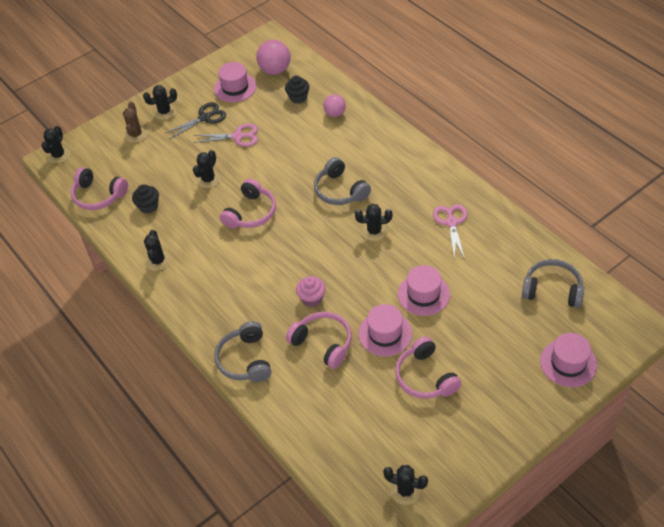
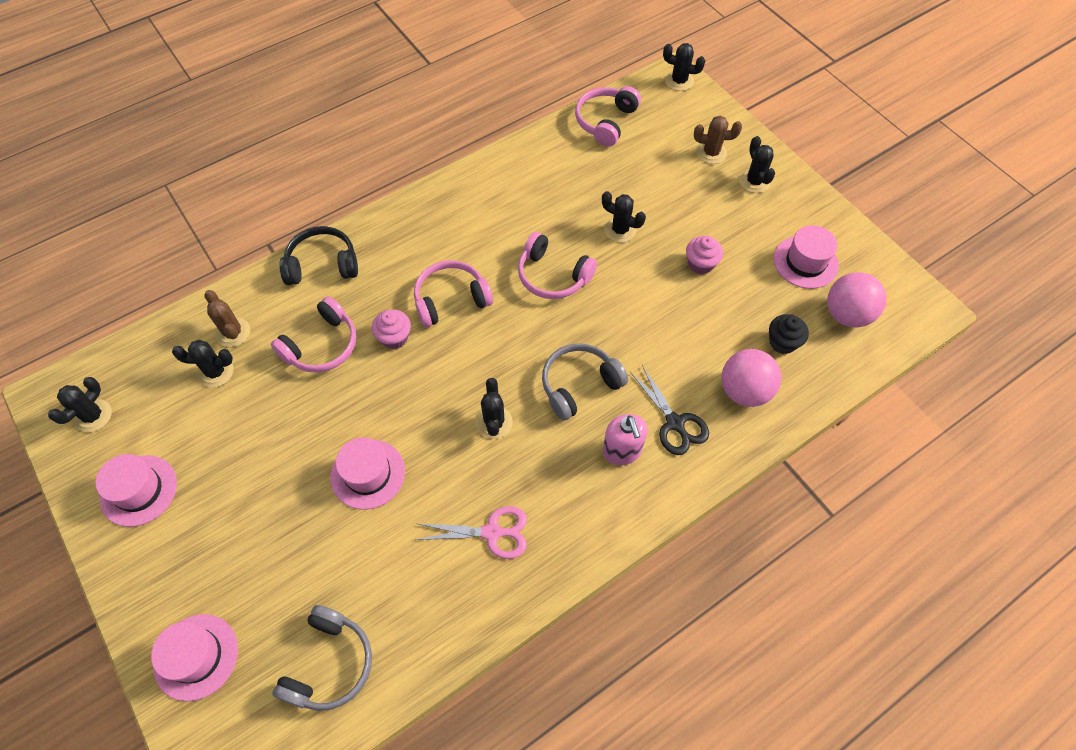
camera: 90 degrees right, 10 degrees up
(148, 206) = (581, 169): black cupcake -> none
(158, 261) = (490, 181): black cactus -> black cactus (216, 372)
(205, 118) = (741, 226): black scissors -> black scissors (675, 423)
(238, 136) = (700, 264): pink scissors -> pink cupcake
(245, 360) = (322, 264): grey headphones -> black headphones
(316, 408) = (233, 332): none -> brown cactus
(335, 114) = (744, 390): pink ball -> pink ball, size x1.59
(385, 166) = (622, 451): none -> pink soap dispenser
(385, 333) = (316, 418): pink hat -> pink hat (139, 490)
(425, 377) = (236, 458): pink headphones -> pink headphones (451, 299)

